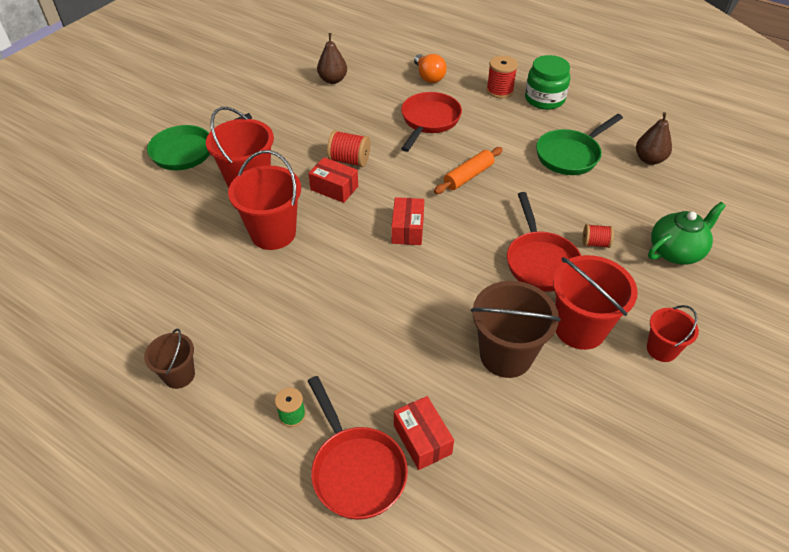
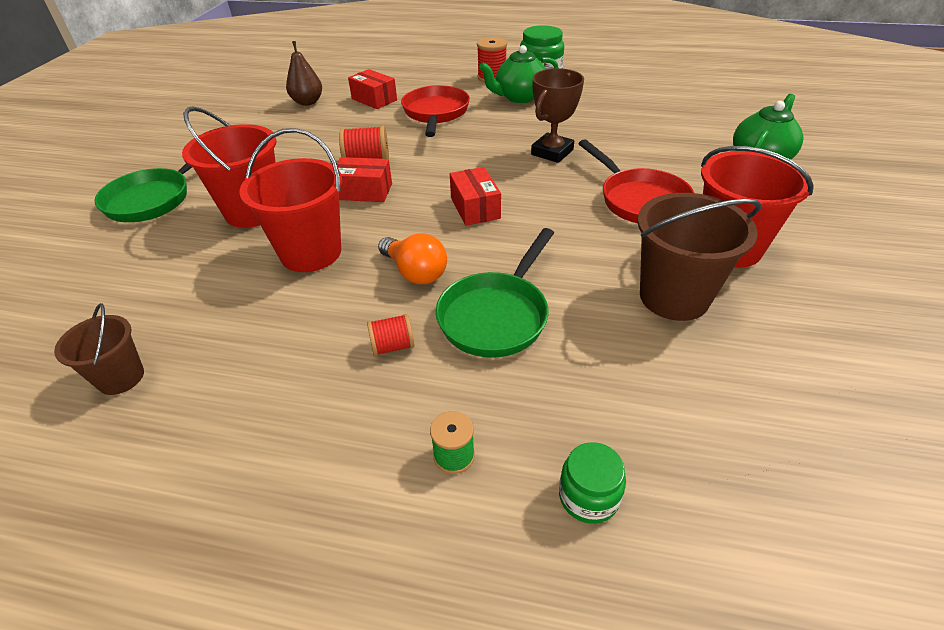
camera: 20 degrees left, 5 degrees down
(179, 375) = (253, 461): brown bucket -> brown bucket (121, 377)
(356, 470) = (588, 496): red pan -> green jar
(422, 439) = (648, 424): red box -> red box (374, 99)
(428, 77) = (412, 81): orange light bulb -> orange light bulb (415, 272)
(468, 176) = (509, 148): orange rolling pin -> none
(500, 191) = (552, 152): none -> brown trophy
(510, 121) = (519, 97): none -> green teapot
(570, 155) = (598, 110): green pan -> green pan (496, 315)
(595, 243) = (680, 171): red spool -> red spool (393, 346)
(649, 159) = (673, 97): brown pear -> none
(661, 349) = (824, 243): red bucket -> none

